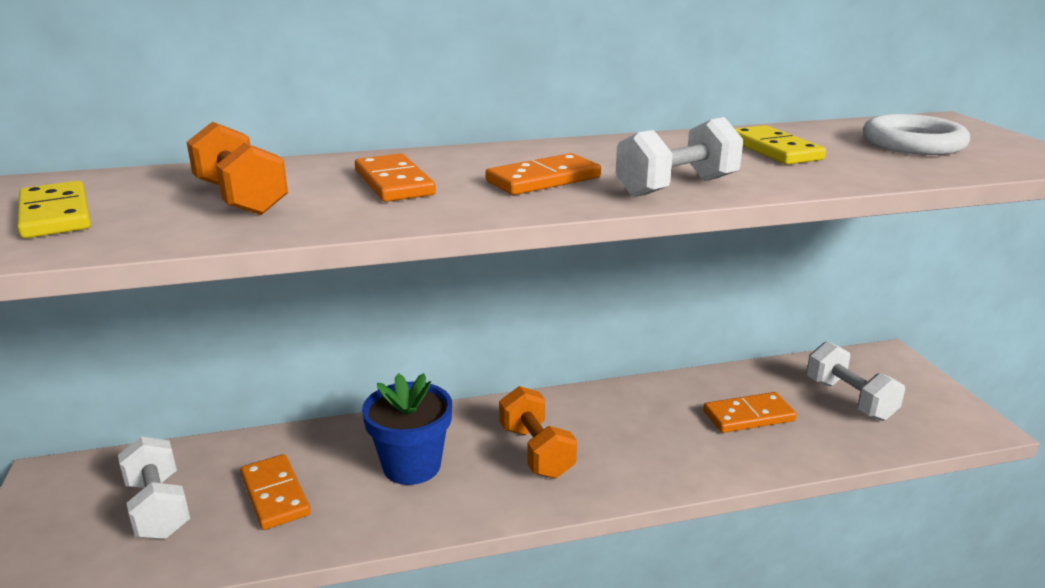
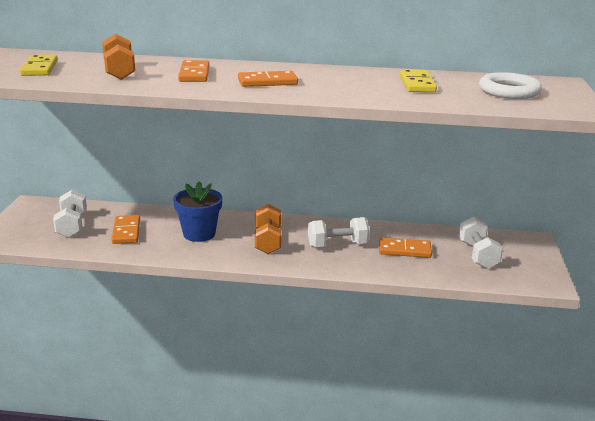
camera: 20 degrees right, 0 degrees up
(677, 187) = (329, 94): white dumbbell -> white dumbbell (337, 245)

